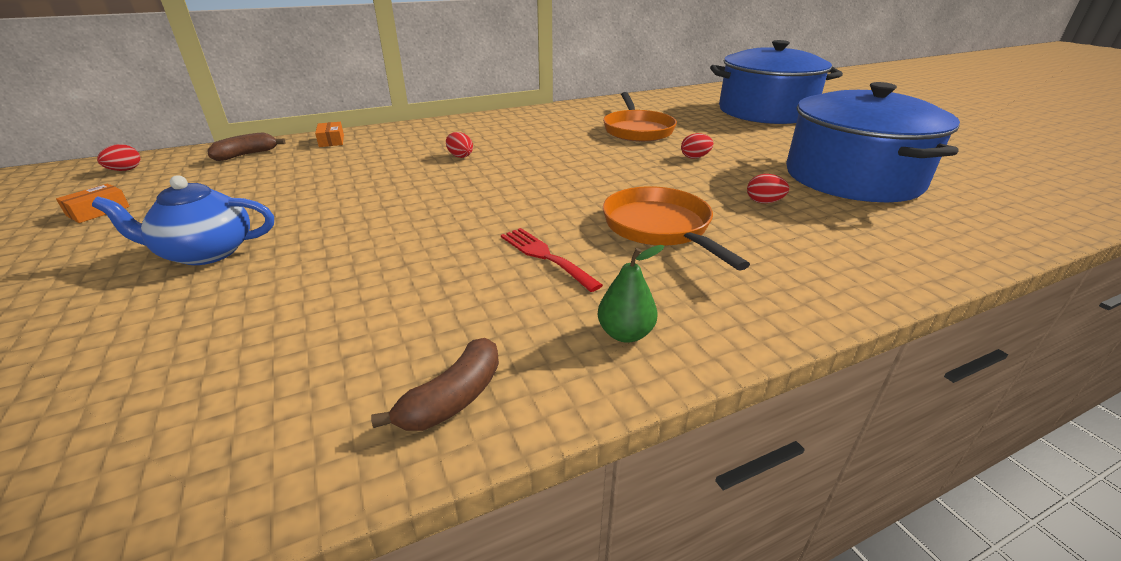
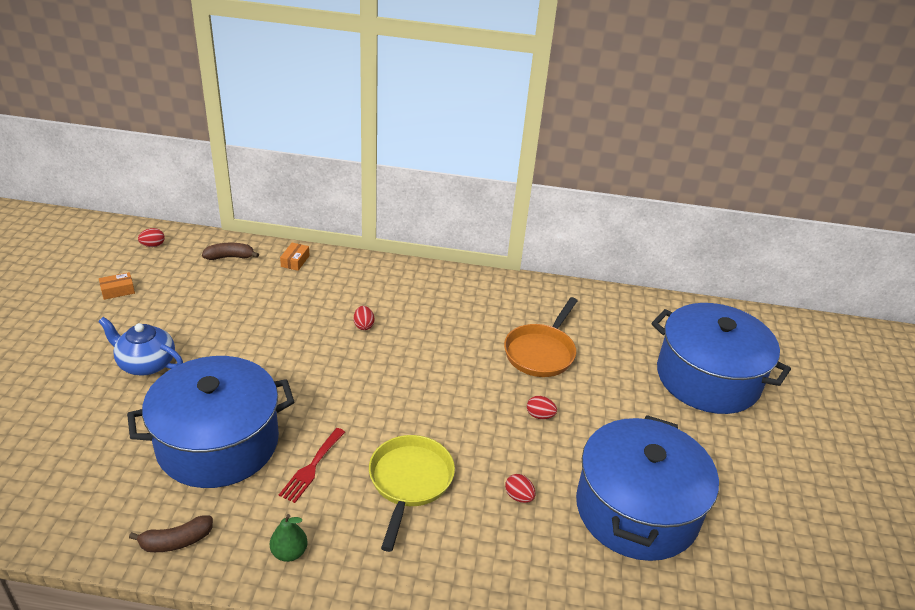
camera: 30 degrees right, 5 degrees up
(397, 280) = (218, 443): none -> blue pot
(545, 256) = (312, 467): red fork -> red fork turned 150 degrees counterclockwise
(660, 228) = (409, 482): orange pan -> yellow pan

